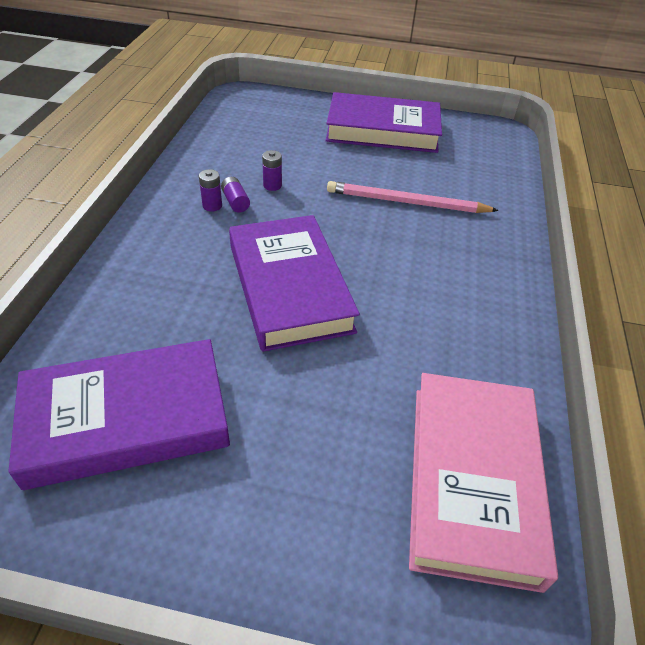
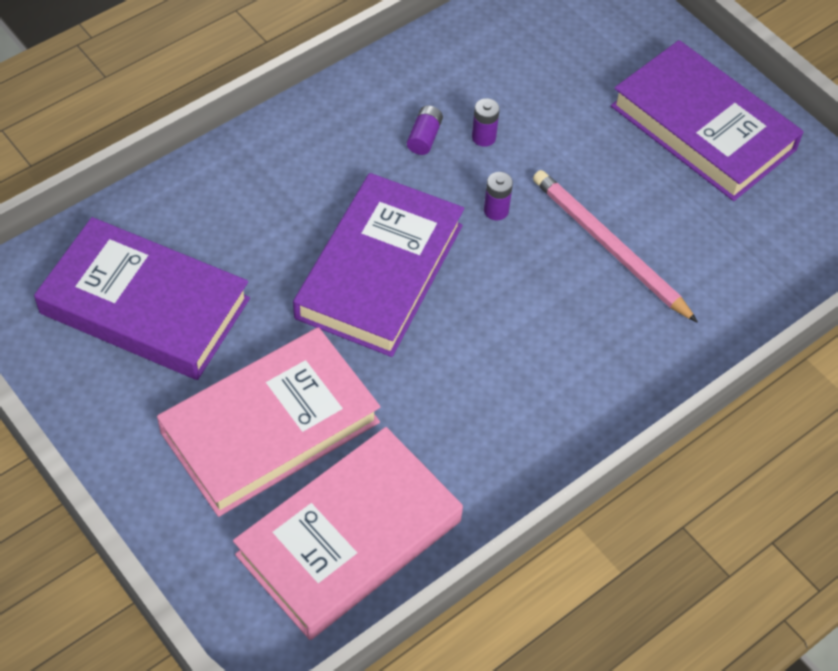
camera: 40 degrees right, 10 degrees up
(212, 206) = (396, 129): purple battery -> purple battery (496, 210)
(325, 440) = (270, 427): none -> pink book

